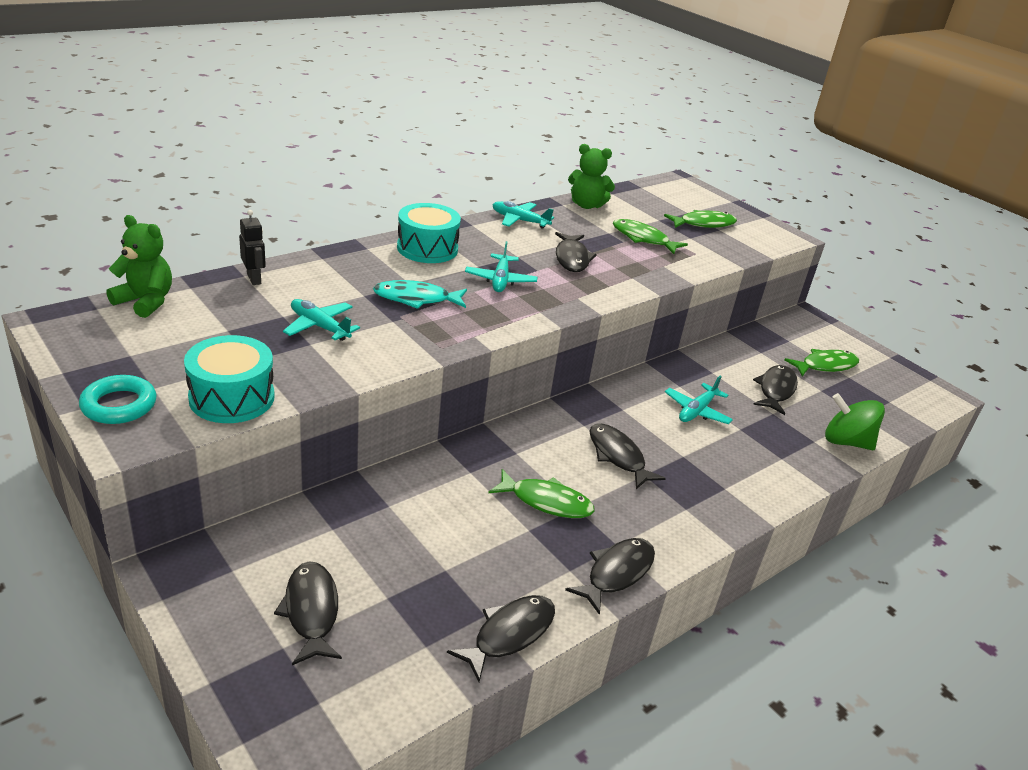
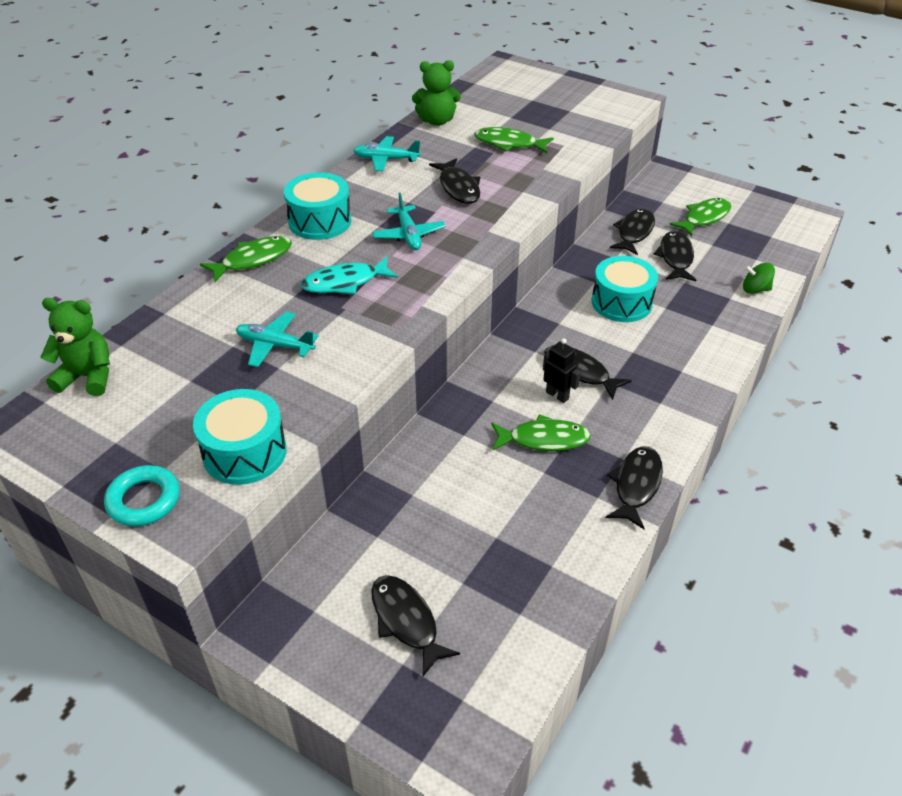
camera: 15 degrees left, 10 degrees up
(254, 279) = (177, 313): black robot -> black robot (557, 395)
(509, 634) = (581, 575): black fish -> black fish (634, 232)
(697, 411) = (621, 302): turquoise plane -> turquoise drum
(703, 224) = (552, 109): green fish -> green fish (253, 260)
(846, 442) = (755, 289): green spinning top -> green spinning top, size x0.62

